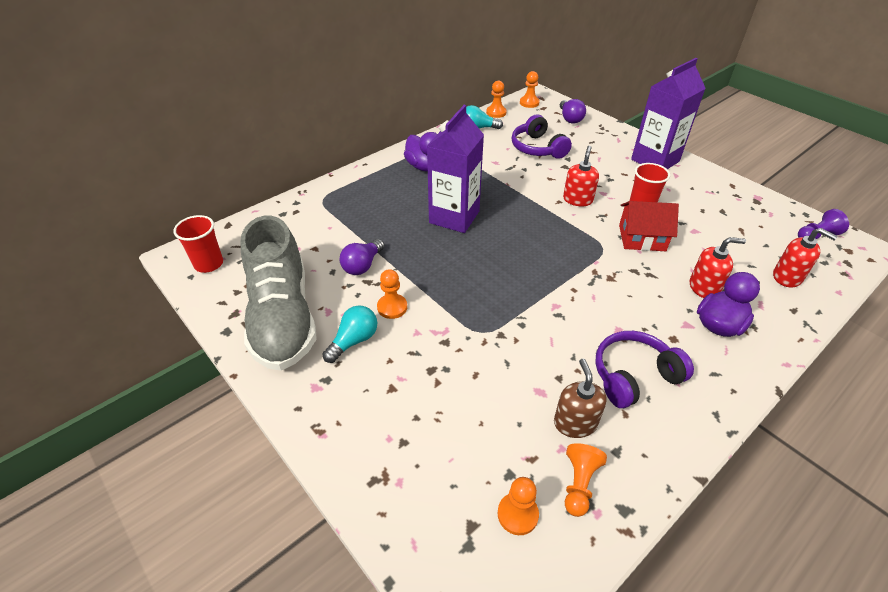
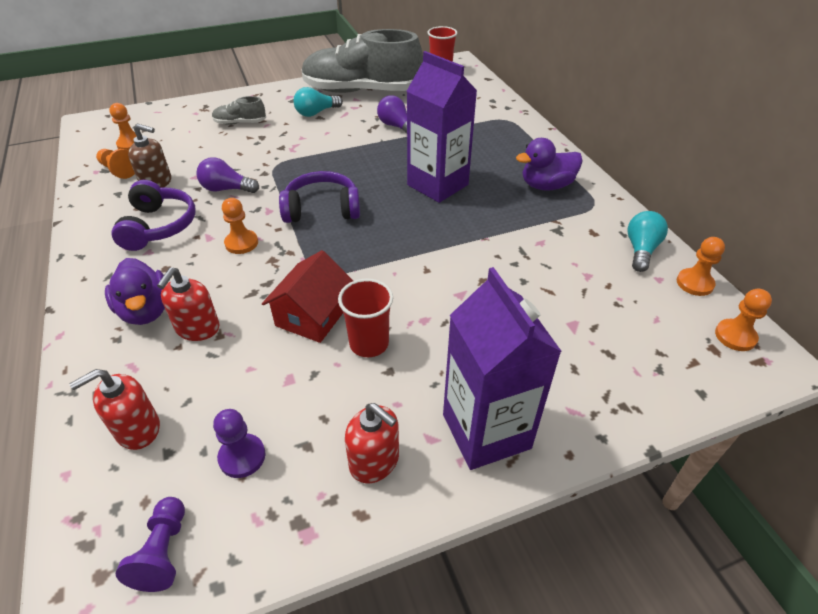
camera: 110 degrees right, 0 degrees up
(354, 341) = (316, 113): turquoise light bulb -> turquoise light bulb turned 90 degrees clockwise
(392, 307) = (336, 132): orange pawn -> orange pawn (241, 243)
(407, 408) = (240, 123): none -> grey shoe
(537, 148) = (568, 294): purple headphones -> purple headphones (322, 209)
(570, 119) = (666, 371): purple light bulb -> purple light bulb (226, 189)
(577, 199) = (421, 288): red soap dispenser -> red soap dispenser (374, 461)
(752, 230) = (242, 457): none -> purple pawn

